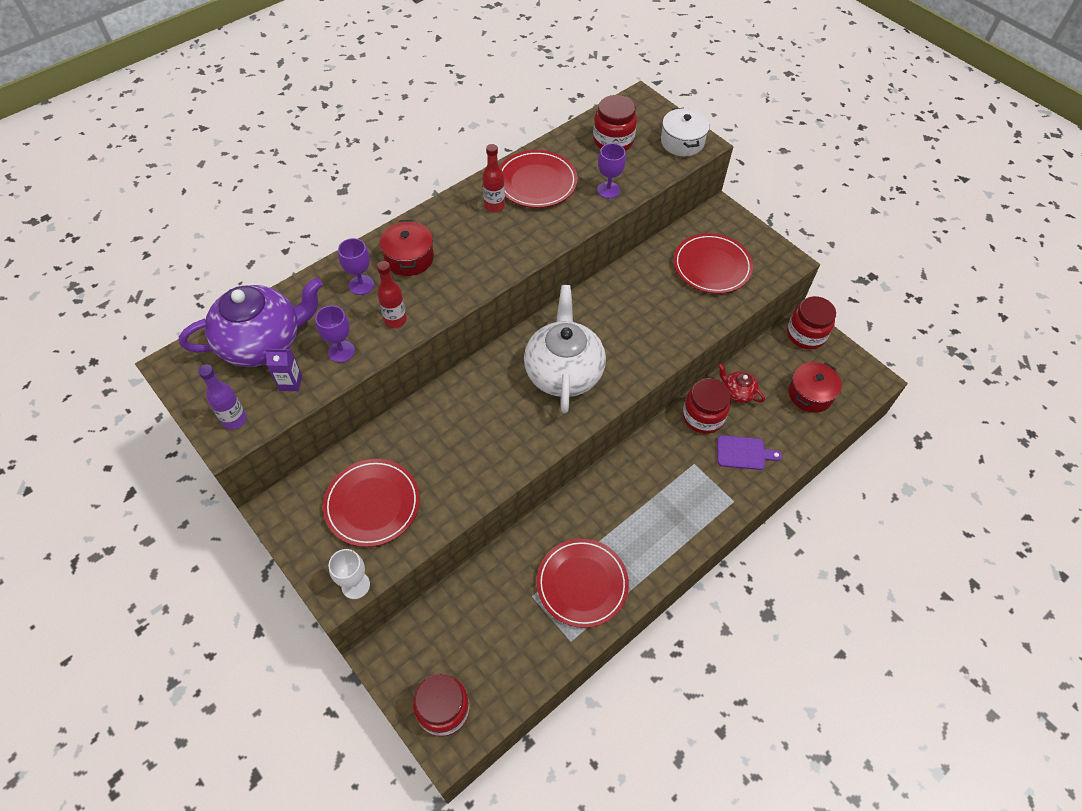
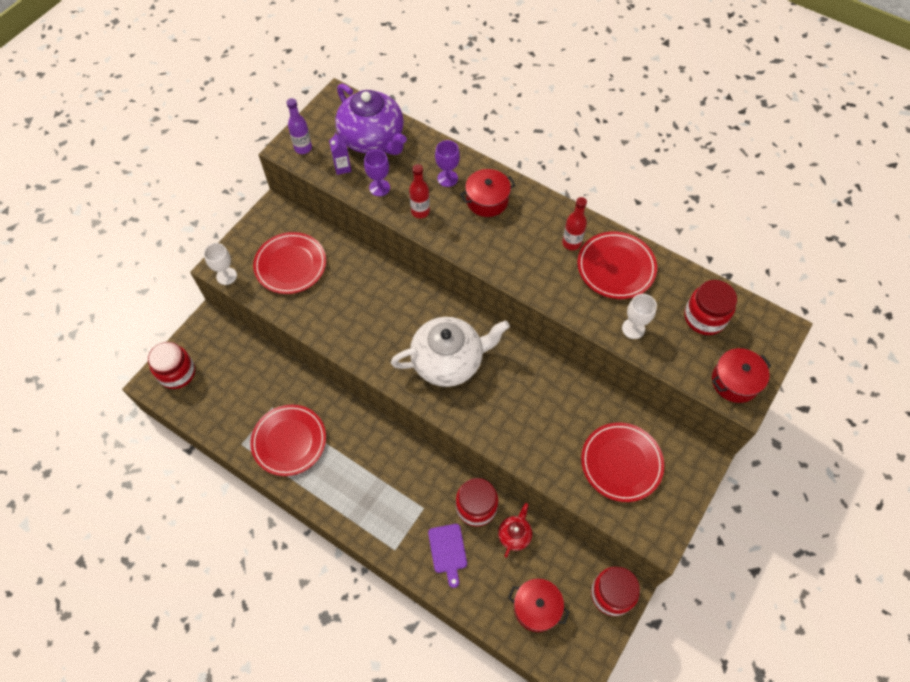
camera: 75 degrees right, 5 degrees up
(608, 190) = (633, 328): purple goblet -> white goblet
(682, 142) = (735, 381): white pot -> red pot

